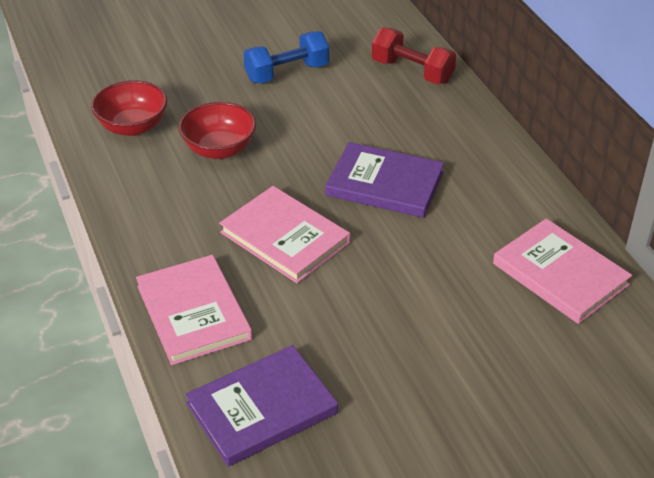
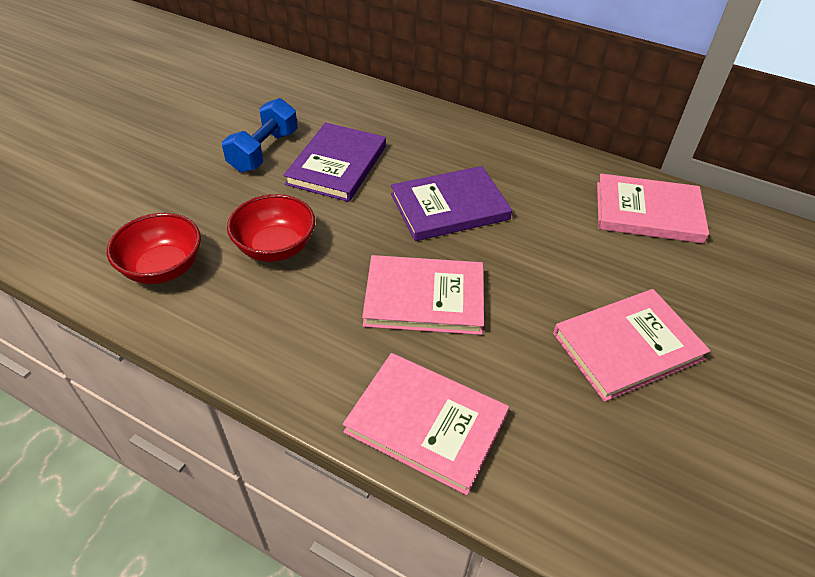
camera: 40 degrees left, 5 degrees up
(262, 408) = (592, 479): purple book -> purple book (337, 165)
(399, 353) = (627, 346): none -> pink book
(412, 71) = (367, 107): red dumbbell -> none

